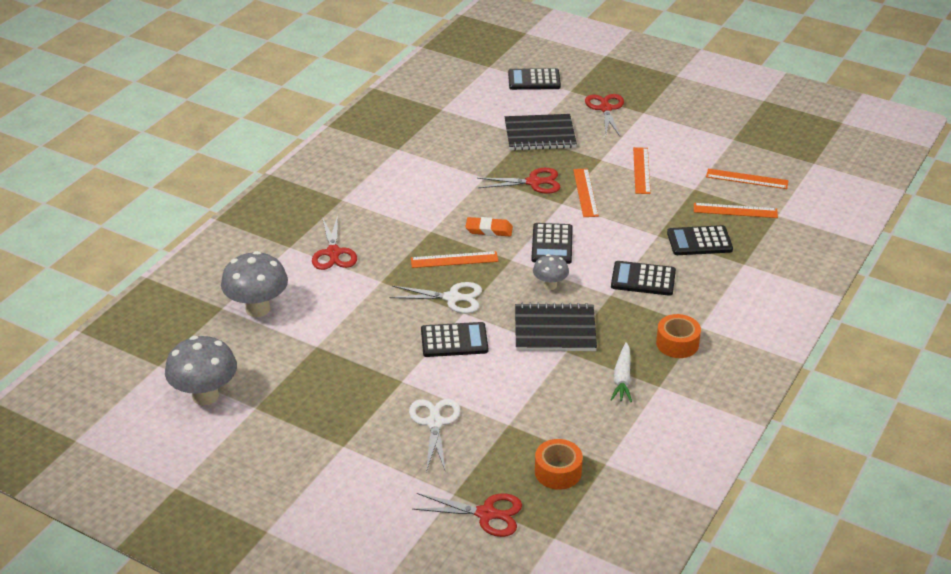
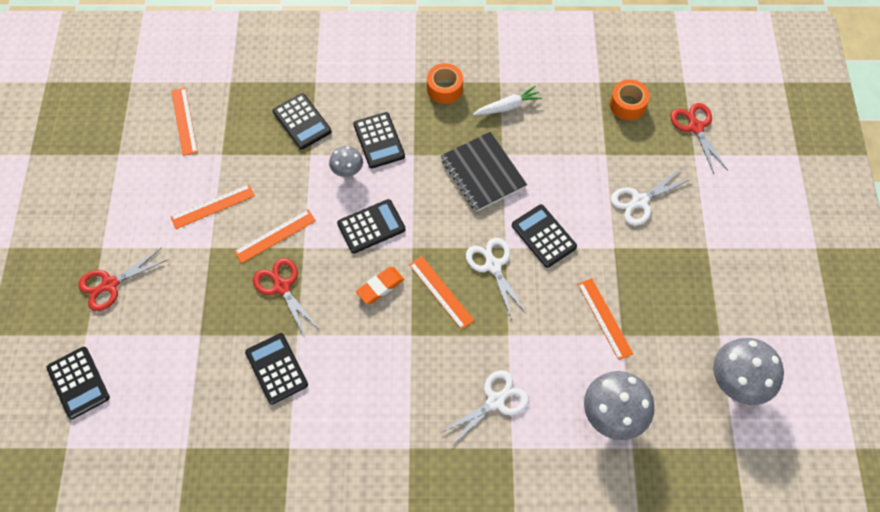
camera: 120 degrees left, 25 degrees up
(333, 253) = (495, 401): red scissors -> white scissors
(465, 160) = (276, 368): none -> black calculator
(489, 230) = (380, 287): orange eraser -> orange eraser turned 75 degrees clockwise
(540, 134) = (191, 322): black notebook -> none
(550, 285) = (429, 202): grey mushroom -> grey mushroom (347, 171)
(735, 210) = (240, 113): orange ruler -> orange ruler (604, 318)

